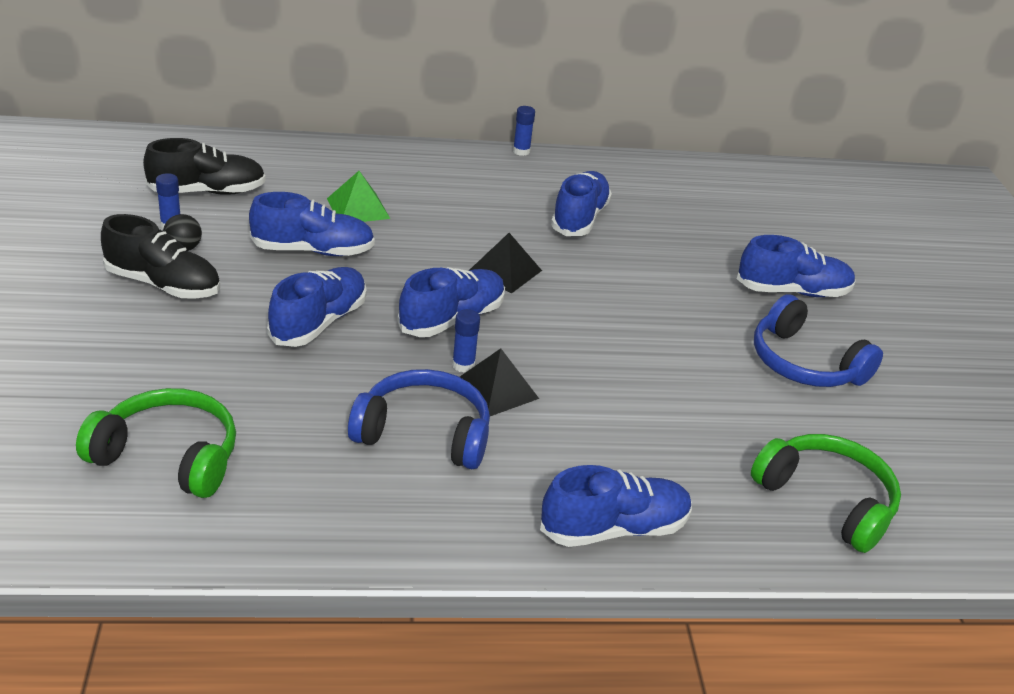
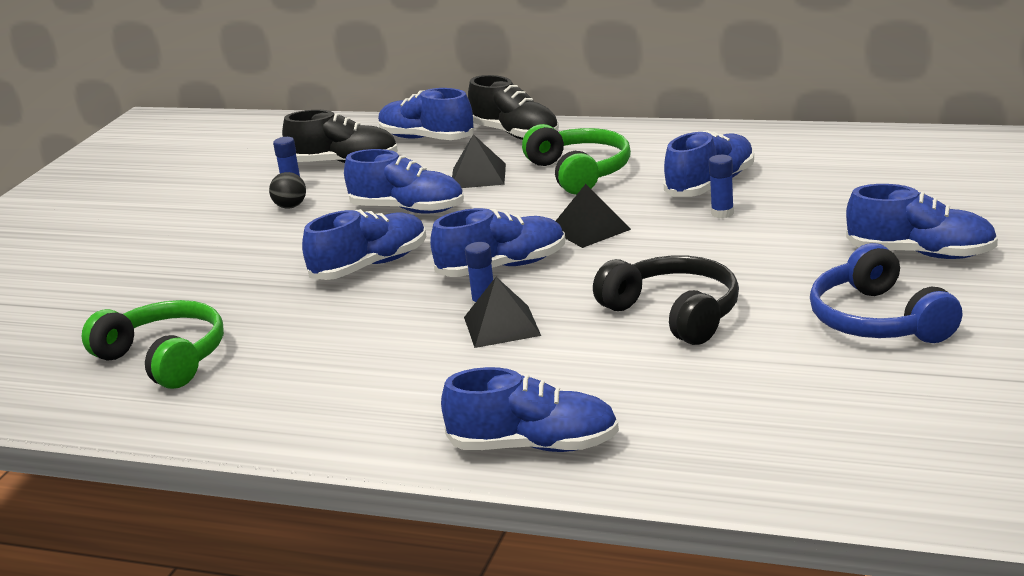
camera: 30 degrees right, 10 degrees down
(163, 284) = (253, 233): black shoe -> black shoe (515, 134)
(276, 161) = (426, 139): none -> blue shoe
(358, 208) = (478, 176): green pyramid -> black pyramid
(424, 433) = (403, 356): blue headphones -> none
(521, 151) = (691, 126): blue glue stick -> blue glue stick (722, 213)
(639, 366) = (674, 313): none -> black headphones
(827, 500) = (799, 444): green headphones -> green headphones (579, 172)

